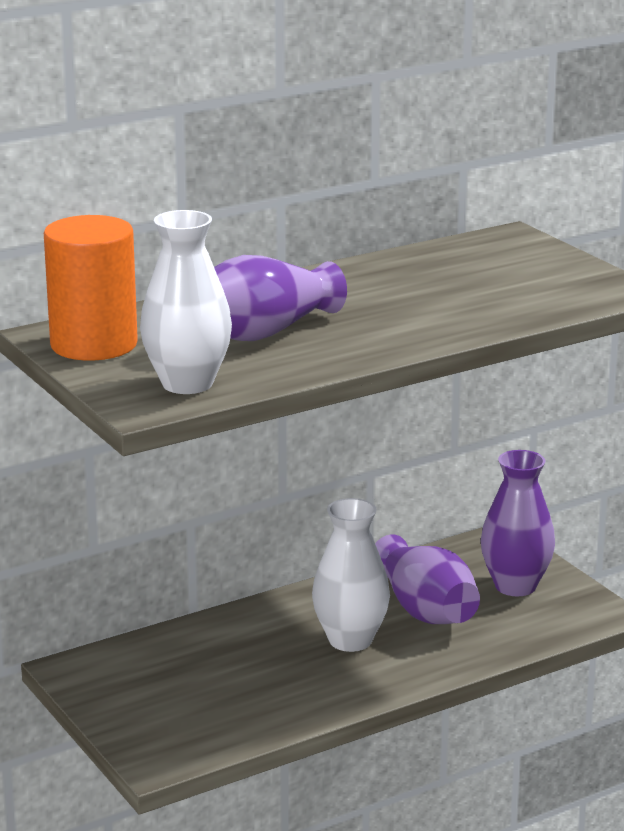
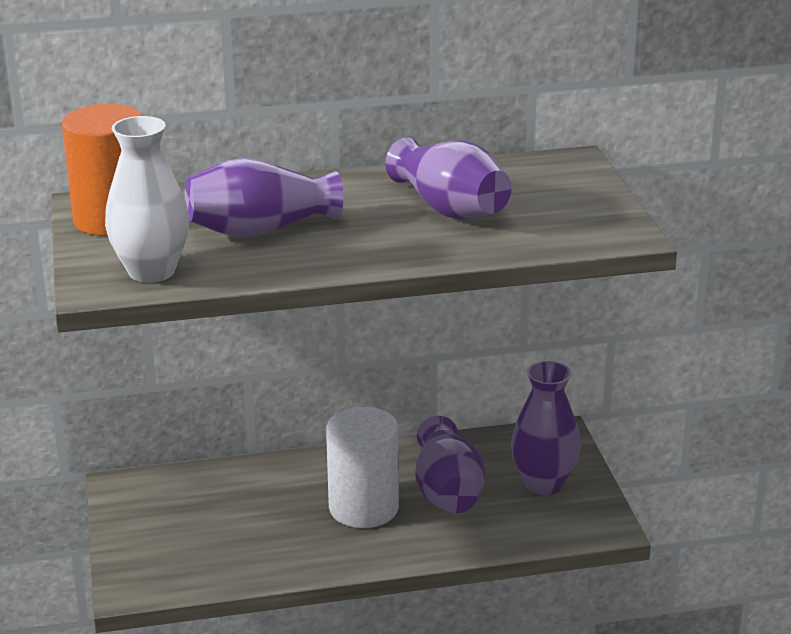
camera: 20 degrees right, 5 degrees up
(350, 640) = (363, 508): white vase -> white cylinder
(435, 291) = (450, 209): none -> purple vase

